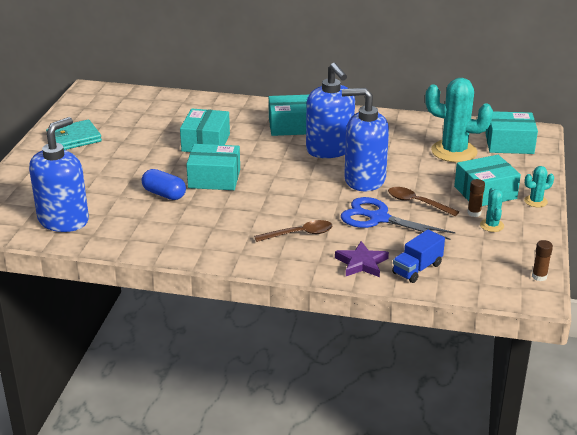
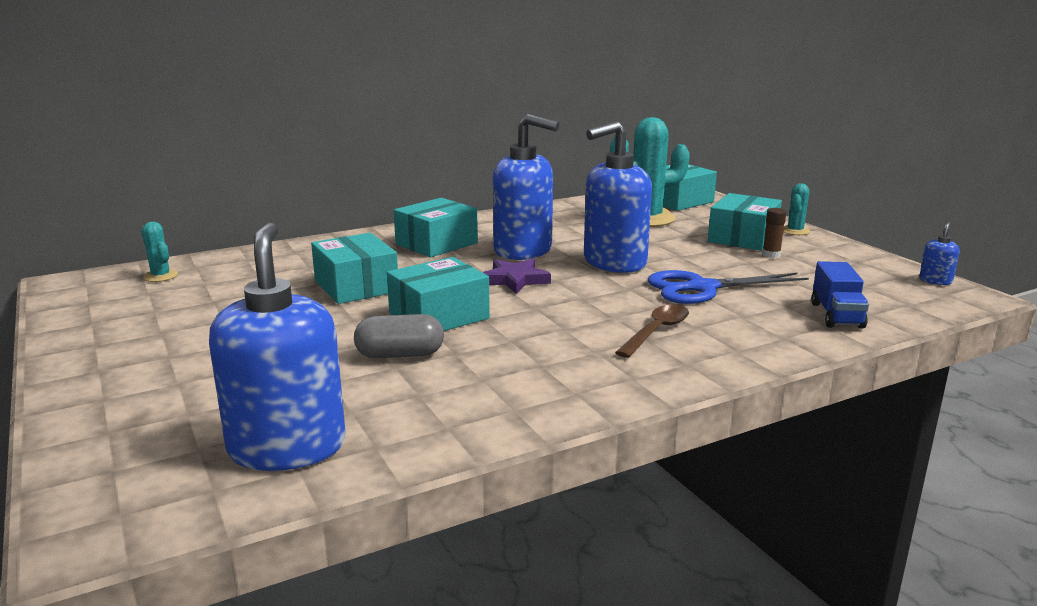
camera: 40 degrees left, 10 degrees down
(74, 138) = (128, 341): turquoise wallet -> none
(164, 194) = (400, 355): blue capsule -> grey capsule
(361, 263) = (778, 332): purple star -> purple star (515, 280)
(417, 203) = (706, 264): brown spoon -> none
(492, 225) = (807, 258): turquoise cactus -> turquoise cactus (160, 276)
(539, 276) = (935, 281): brown glue stick -> blue soap dispenser

